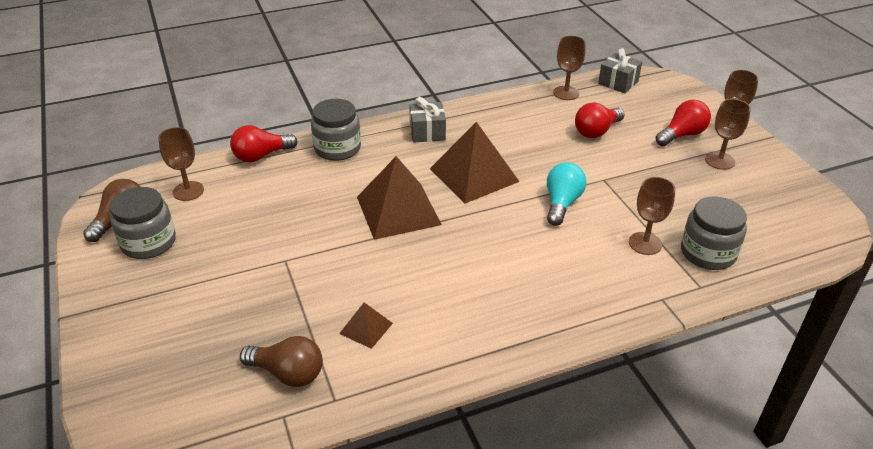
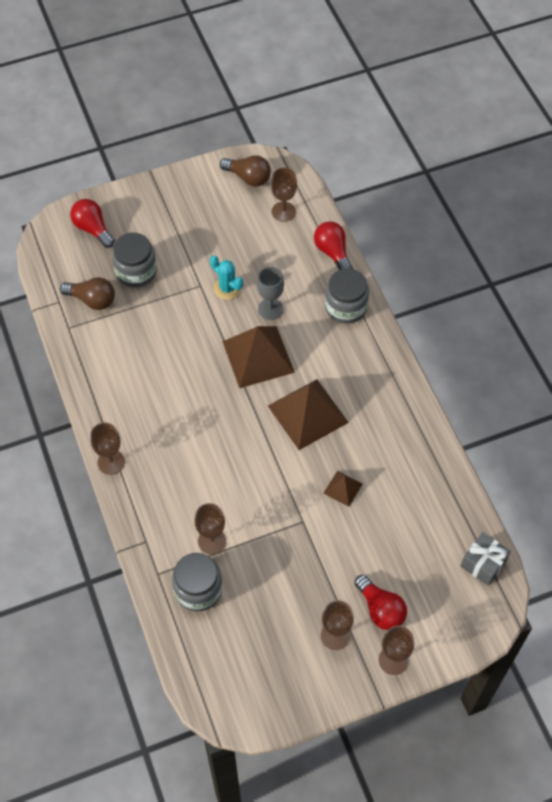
camera: 90 degrees right, 20 degrees up
(148, 242) = (222, 200): grey jar -> grey jar (136, 271)
(288, 373) = (92, 300): brown light bulb -> brown light bulb turned 90 degrees counterclockwise
(294, 236) = (227, 288): none -> turquoise cactus
(332, 201) = (270, 309): none -> grey goblet
(366, 328) = (128, 341): brown pyramid -> brown pyramid (343, 488)
(427, 132) = (374, 377): grey gift -> none
(562, 203) = (267, 481): turquoise light bulb -> none
(566, 93) = (456, 506): brown goblet -> brown goblet (111, 462)
(596, 131) = (383, 527): red light bulb -> red light bulb (93, 229)

